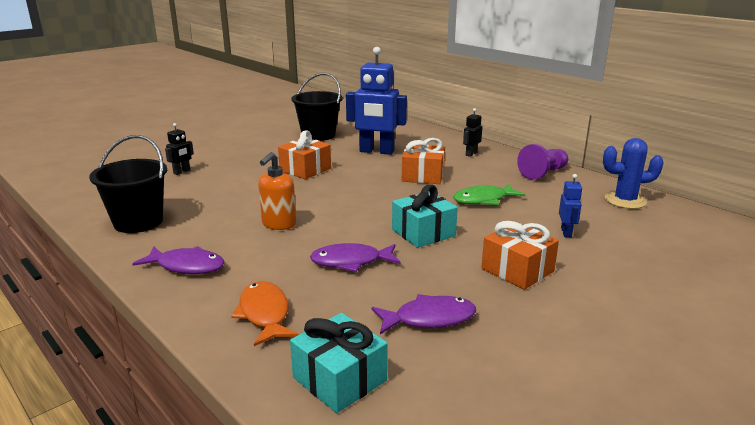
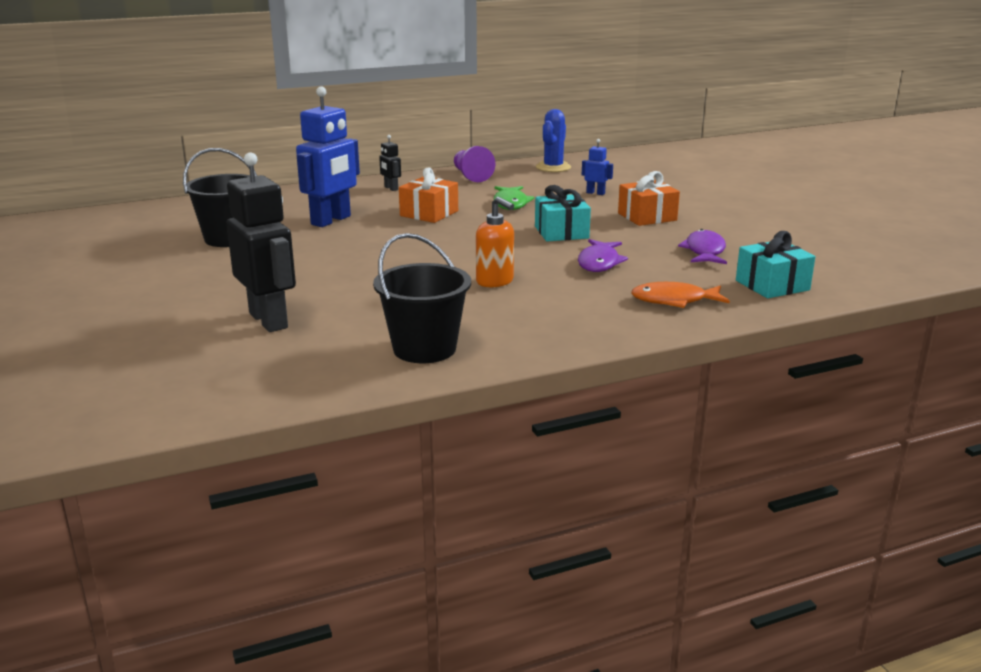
camera: 70 degrees left, 0 degrees up
(182, 172) = (269, 320): black robot -> black robot, size x2.21
(187, 266) = (564, 326): purple fish -> none
(305, 169) = (348, 256): orange gift -> none

